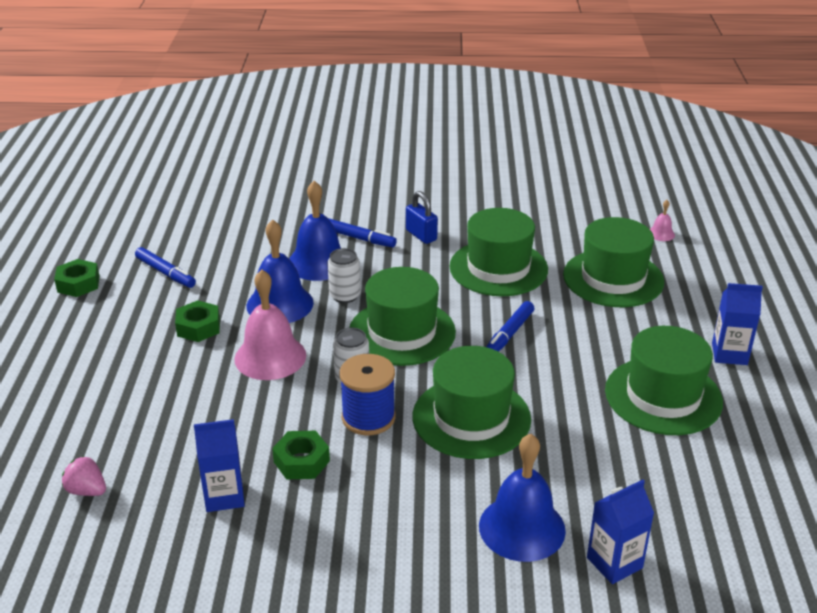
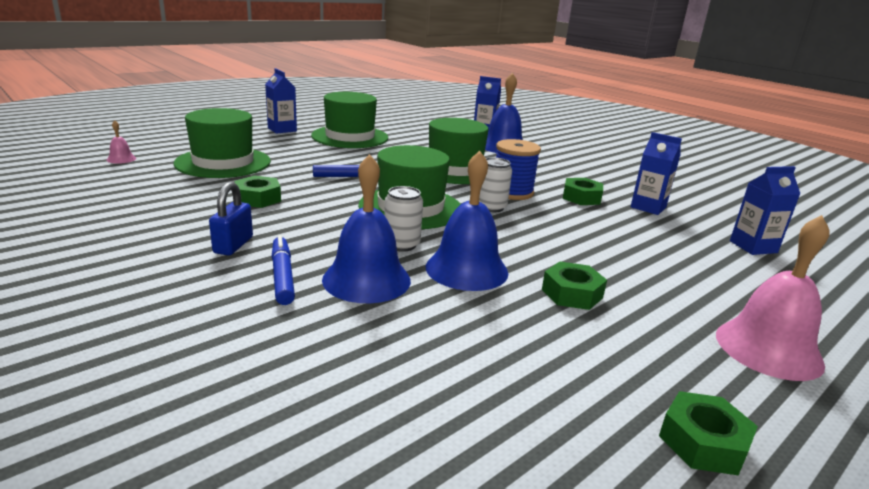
camera: 135 degrees left, 10 degrees down
(87, 490) = (753, 247): pink strawberry -> blue carton
(165, 273) = (550, 375): blue marker -> none
(270, 357) = (532, 243): pink bell -> pink bell (768, 348)
(498, 268) = (258, 198): green hat -> green nut

